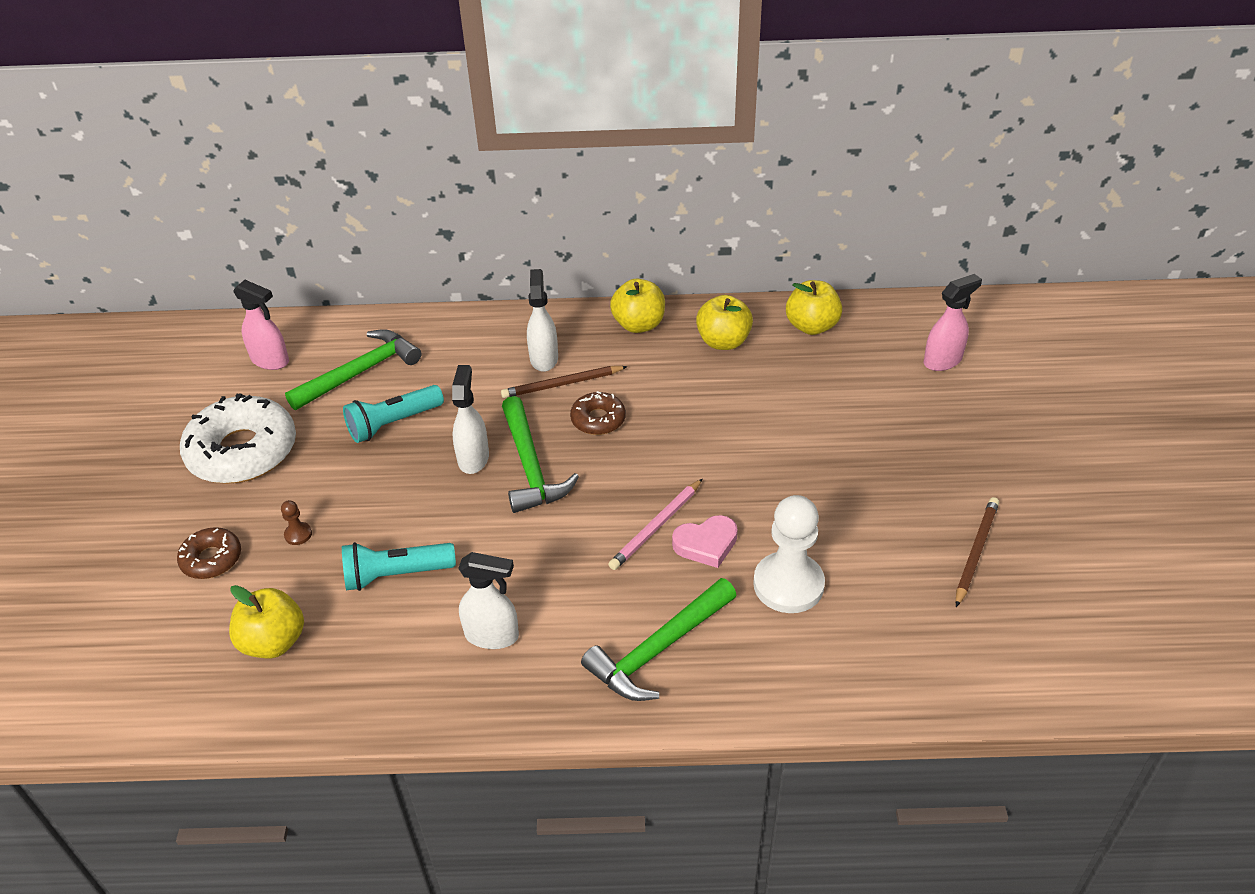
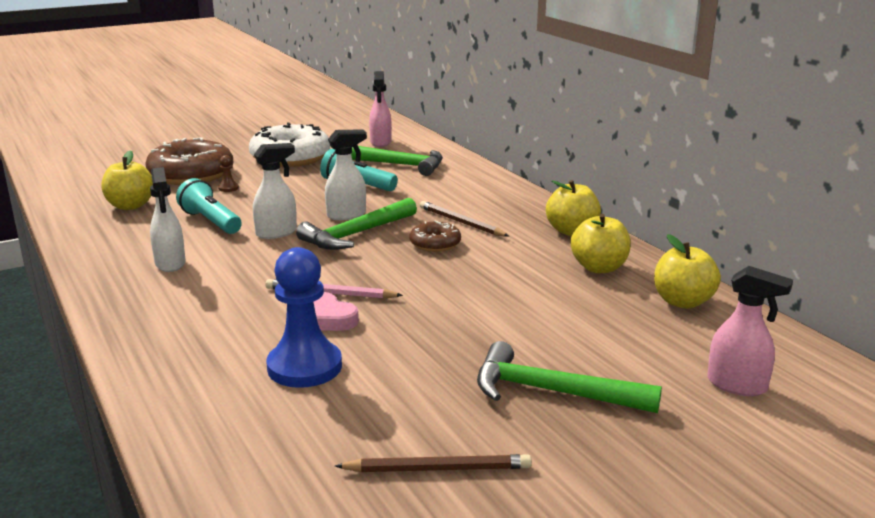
camera: 60 degrees right, 20 degrees down
(211, 559) = (191, 174): brown donut -> brown donut, size x1.98
(544, 358) = (483, 210): white spray bottle -> white spray bottle (277, 233)
(659, 650) = (189, 326): green hammer -> green hammer (552, 392)
(788, 584) = (304, 367): white pawn -> blue pawn

